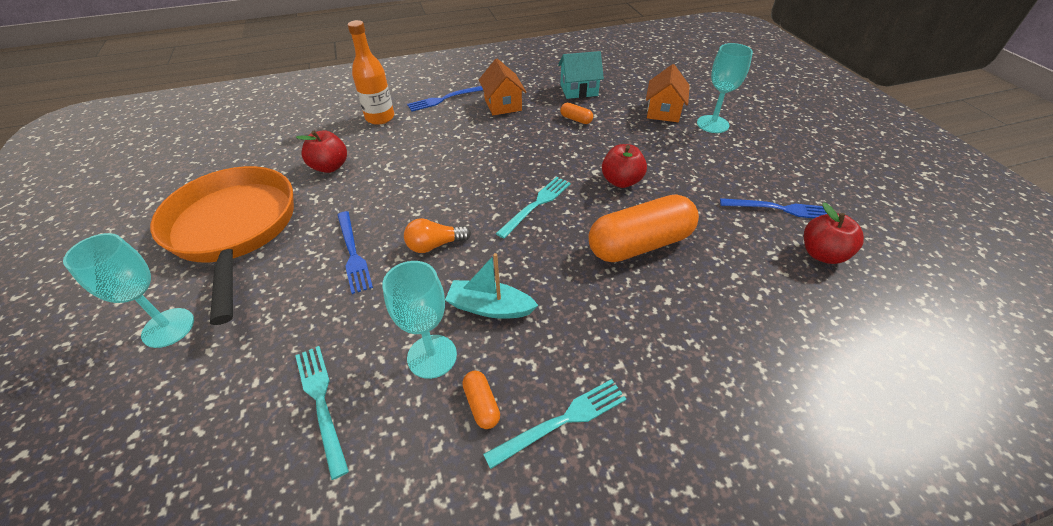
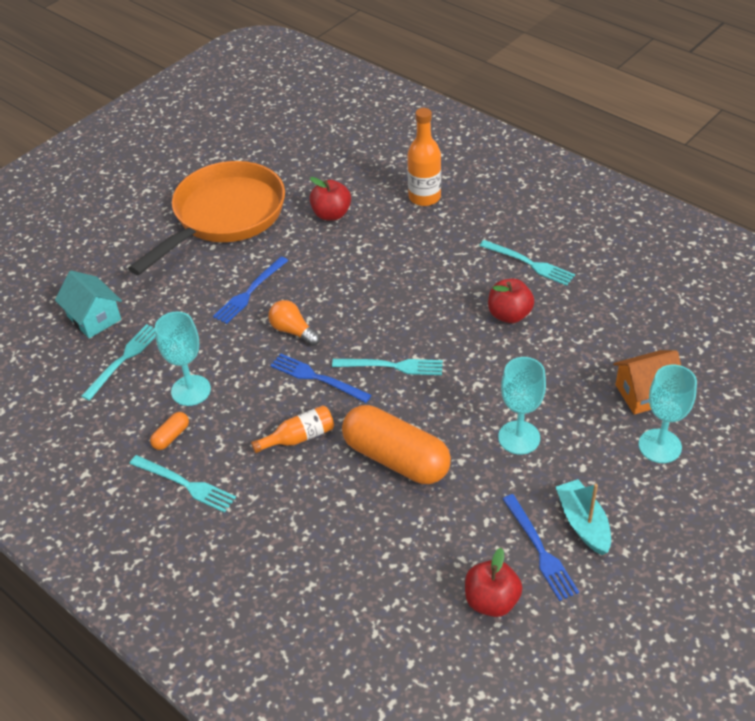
camera: 60 degrees right, 0 degrees up
(168, 327) = (127, 253): turquoise goblet -> turquoise goblet (519, 437)
(445, 99) = (497, 218): blue fork -> blue fork (317, 378)
(490, 307) = (254, 397): turquoise boat -> turquoise boat (583, 523)
(503, 104) = (529, 263): orange house -> turquoise fork
(568, 296) = (299, 437): none -> orange bottle
(576, 119) = (556, 330): orange capsule -> none
(579, 90) = (619, 305): turquoise house -> turquoise house (94, 318)
(621, 181) = (478, 409): red apple -> red apple (509, 315)

